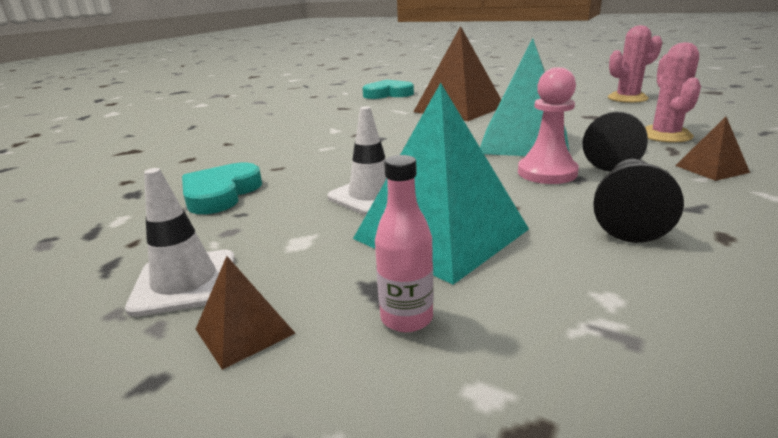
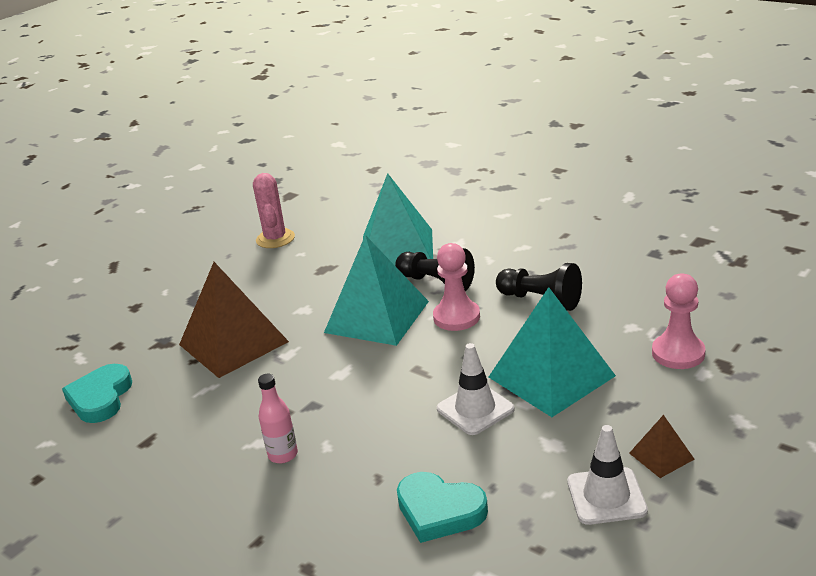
camera: 80 degrees left, 5 degrees up
(406, 318) = (648, 394): pink bottle -> pink bottle (283, 455)
(546, 357) = (678, 353): none -> pink pawn
(665, 135) = (397, 249): pink cactus -> turquoise pyramid
(711, 169) = (475, 252): brown pyramid -> none

